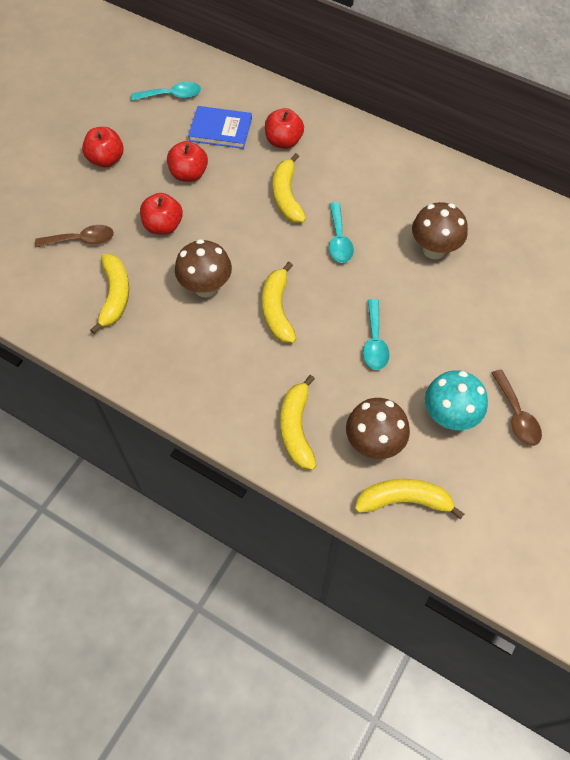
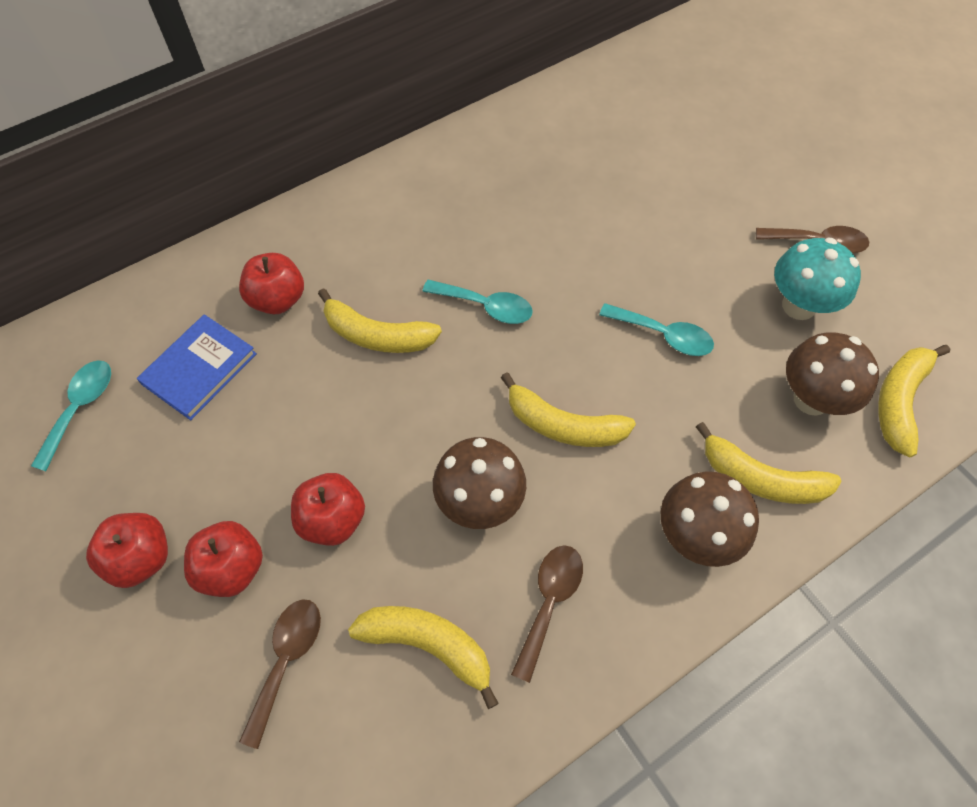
camera: 65 degrees left, 0 degrees up
(163, 342) = (549, 602): none -> brown spoon
(189, 174) = (255, 445): red apple -> red apple (232, 568)
(434, 250) = (555, 216): brown mushroom -> brown mushroom (695, 536)

